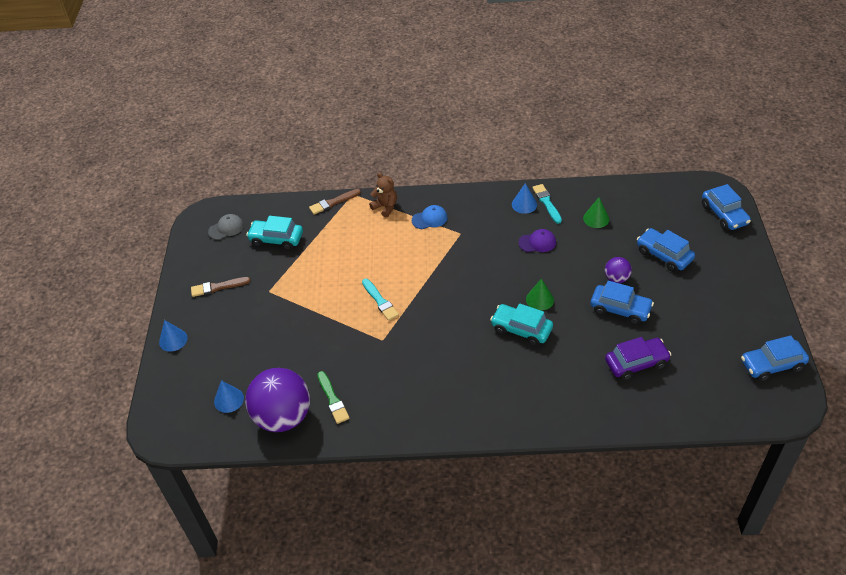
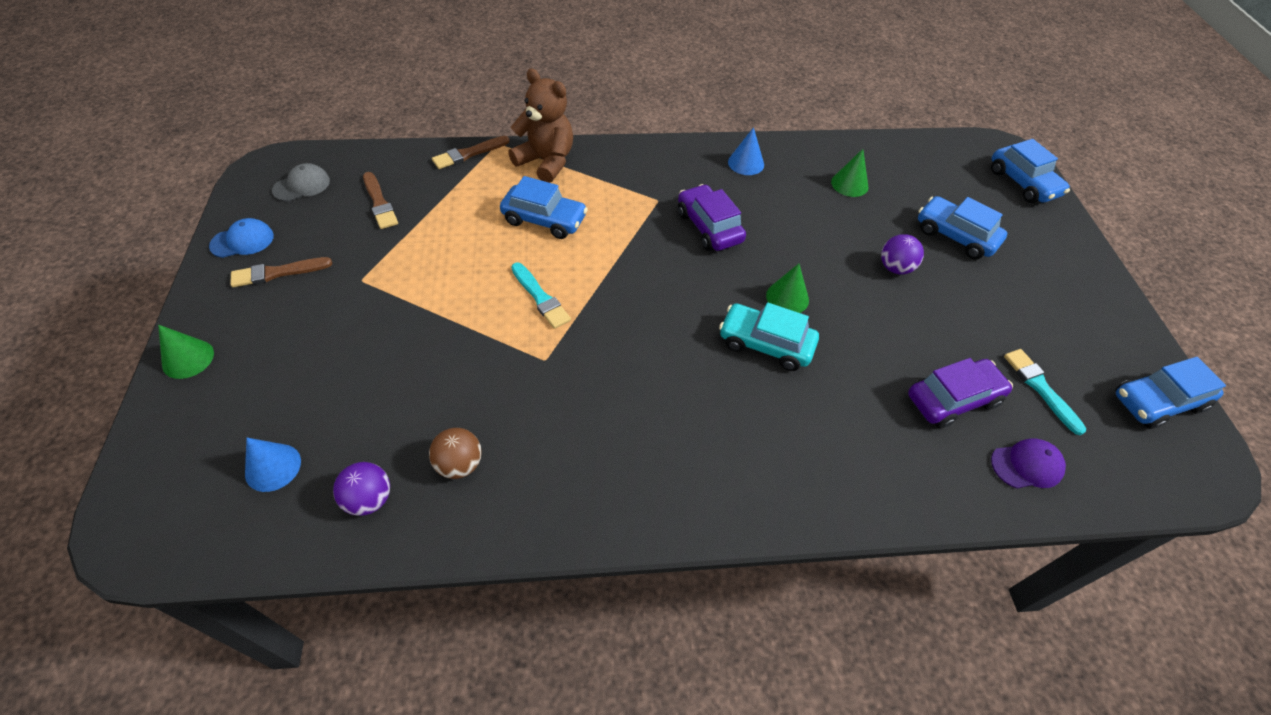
camera: 10 degrees left, 5 degrees up
(173, 340) = (188, 359): blue cone -> green cone
(276, 239) = (379, 203): turquoise car -> brown brush
(283, 417) = (369, 499): purple ball -> purple ball, size x0.46
(332, 399) = (459, 464): green brush -> brown ball
(385, 207) = (546, 162): brown teddy bear -> brown teddy bear, size x1.55
(429, 219) = (612, 179): blue cap -> blue cap (242, 241)
(493, 252) = (709, 227): none -> purple car
(537, 242) = (772, 215): purple cap -> purple cap (1027, 465)
(547, 203) = (777, 162): turquoise brush -> turquoise brush (1041, 388)
(620, 309) = (910, 314): blue car -> blue car (544, 220)

